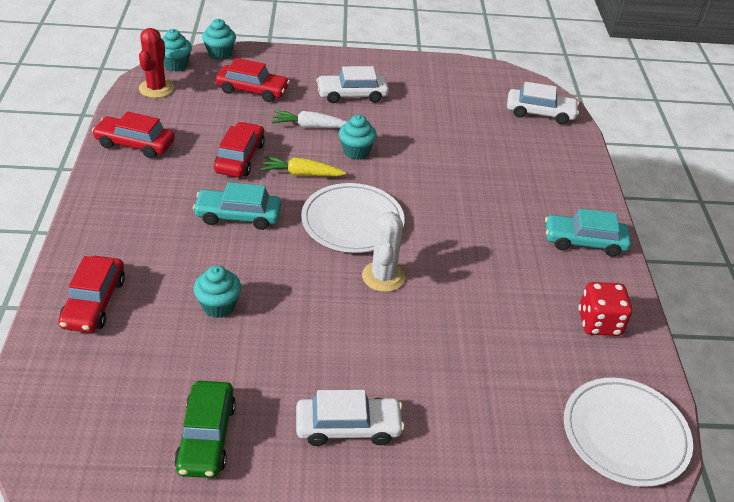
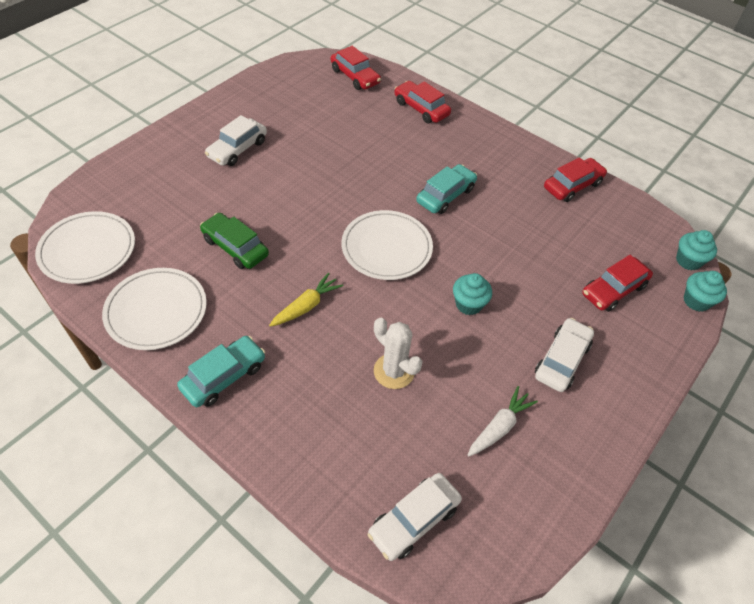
camera: 130 degrees right, 10 degrees up
(156, 88) = (651, 231): red cactus -> none
(206, 437) = (290, 105): green car -> green car (235, 247)
(218, 306) = (371, 148): turquoise cupcake -> none
(240, 158) = (514, 230): red car -> red car (355, 76)
(301, 174) = (466, 253): yellow carrot -> yellow carrot (306, 306)
(310, 126) = (528, 296): white carrot -> white carrot (499, 427)
(383, 277) = (319, 229): white cactus -> white cactus (394, 371)
(599, 323) = (156, 311): red dice -> white plate

